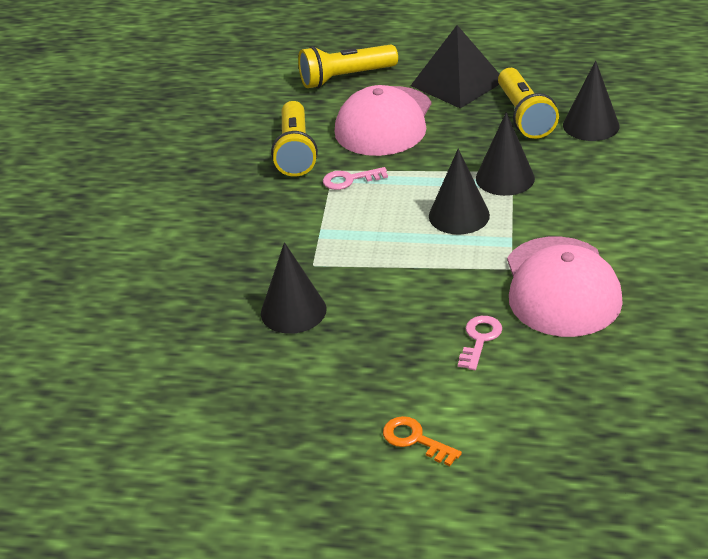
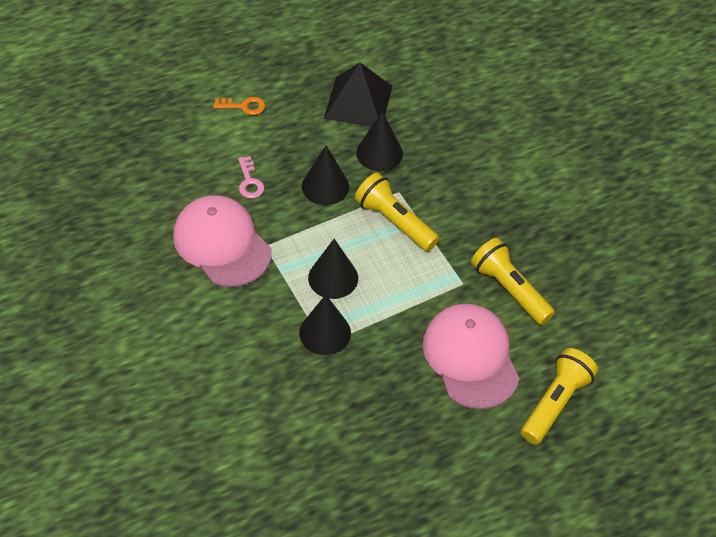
camera: 140 degrees right, 15 degrees up
(350, 180) = (441, 278): pink key -> none
(457, 83) = (449, 442): black pyramid -> black pyramid (358, 102)
(524, 116) = (358, 420): yellow flashlight -> yellow flashlight (394, 222)
(591, 125) = (293, 432): black cone -> black cone (325, 186)

